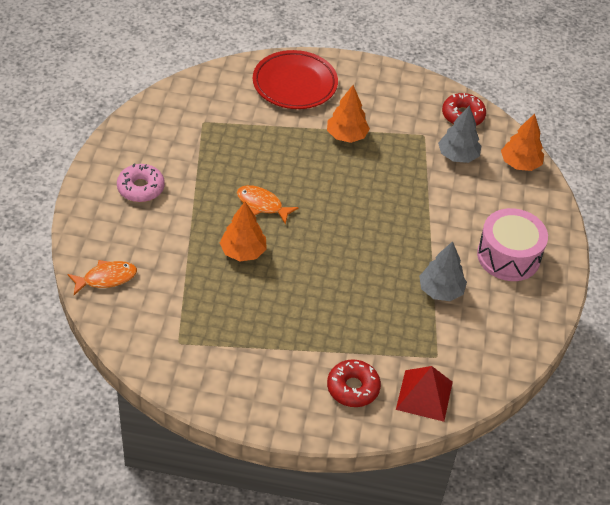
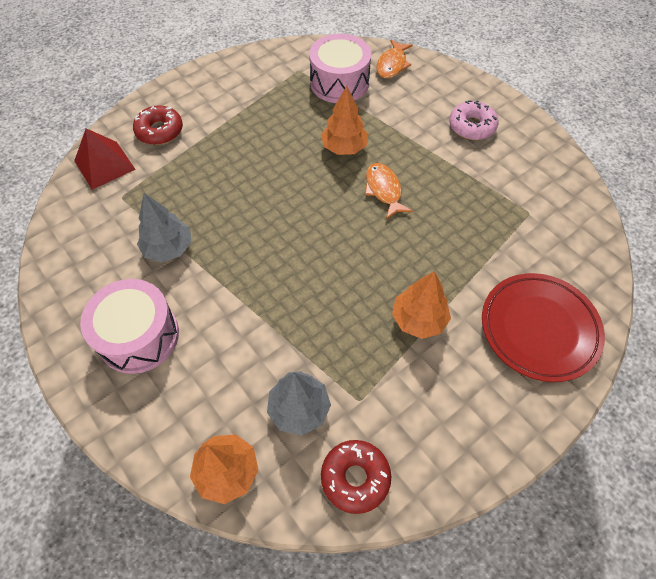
camera: 135 degrees right, 10 degrees up
(167, 301) = (339, 83): none -> pink drum
(262, 205) = (384, 190): orange fish -> orange fish turned 90 degrees counterclockwise

